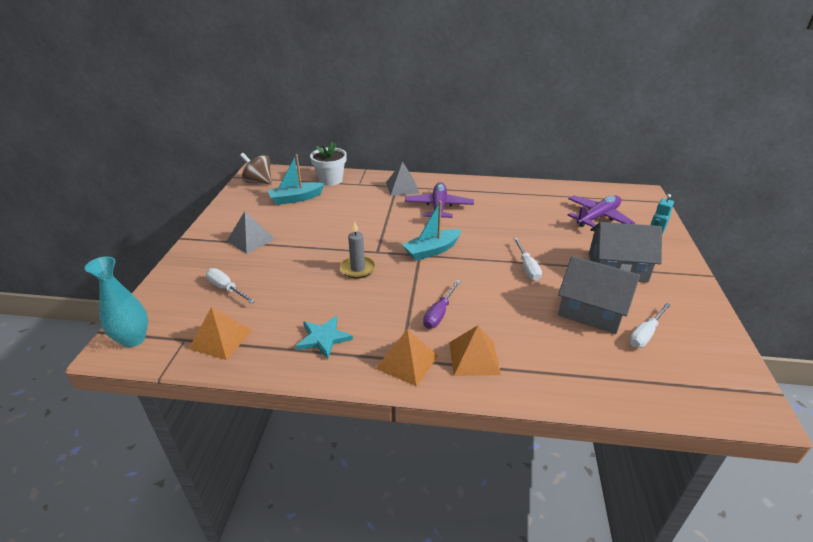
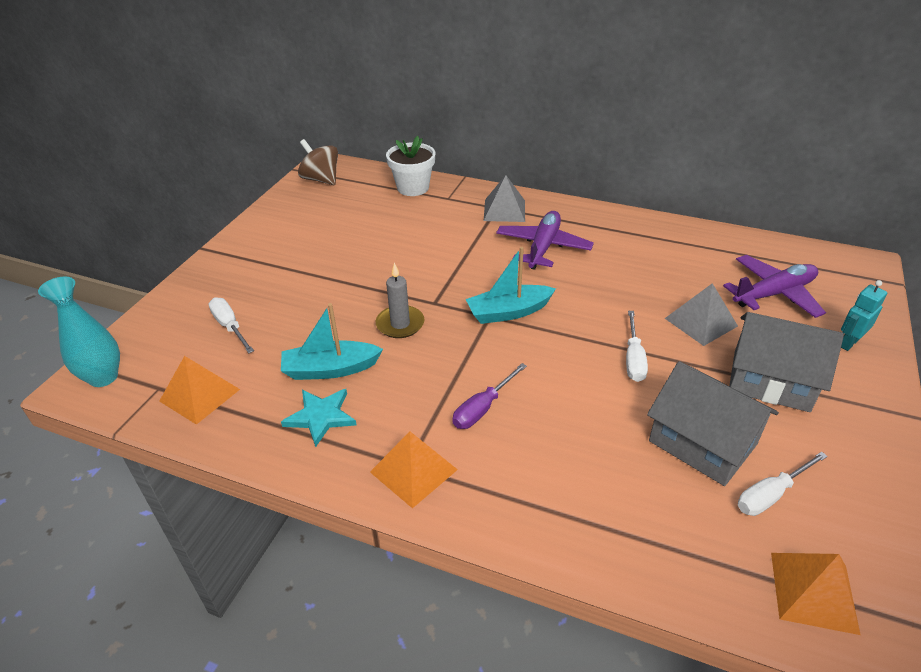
camera: 15 degrees right, 5 degrees up
(251, 240) = (282, 262): grey pyramid -> grey pyramid (701, 322)
(296, 198) = (359, 210): turquoise boat -> turquoise boat (330, 369)
(474, 358) = (504, 482): orange pyramid -> orange pyramid (813, 591)

